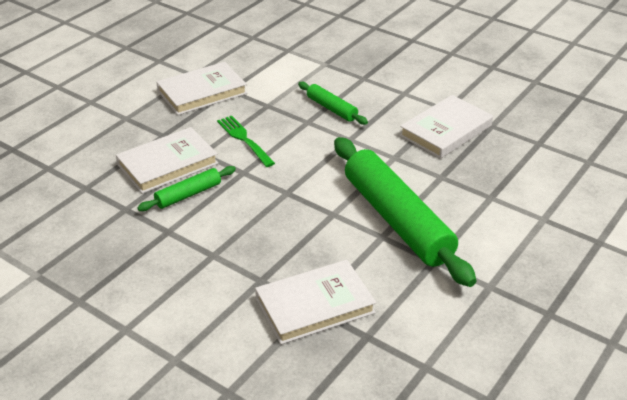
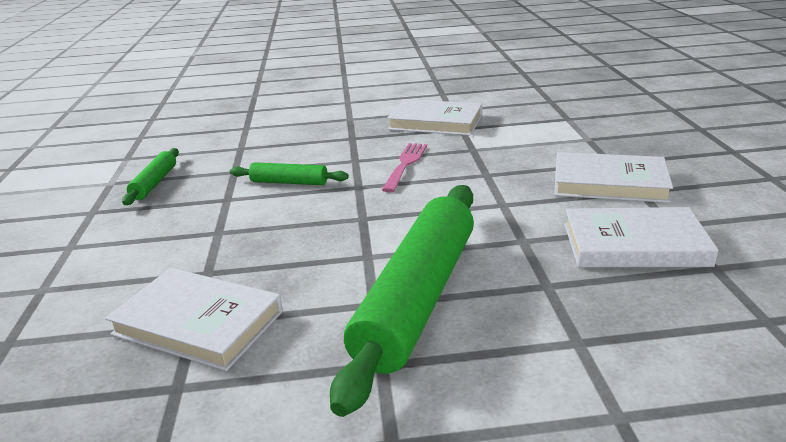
camera: 50 degrees right, 10 degrees down
(167, 164) = (317, 156): white book -> white book (609, 183)
(245, 140) = (405, 165): green fork -> pink fork
(332, 108) = (530, 174): green rolling pin -> green rolling pin (155, 183)

